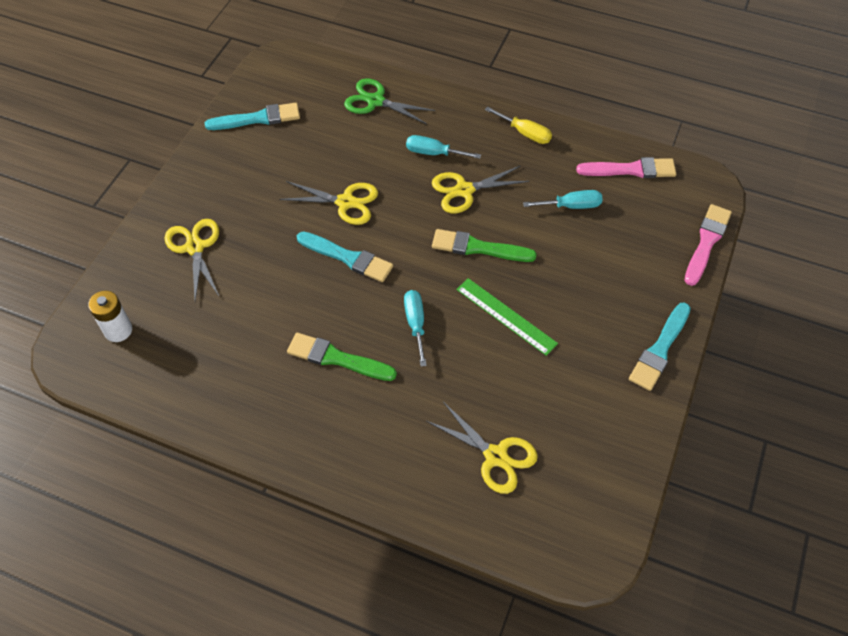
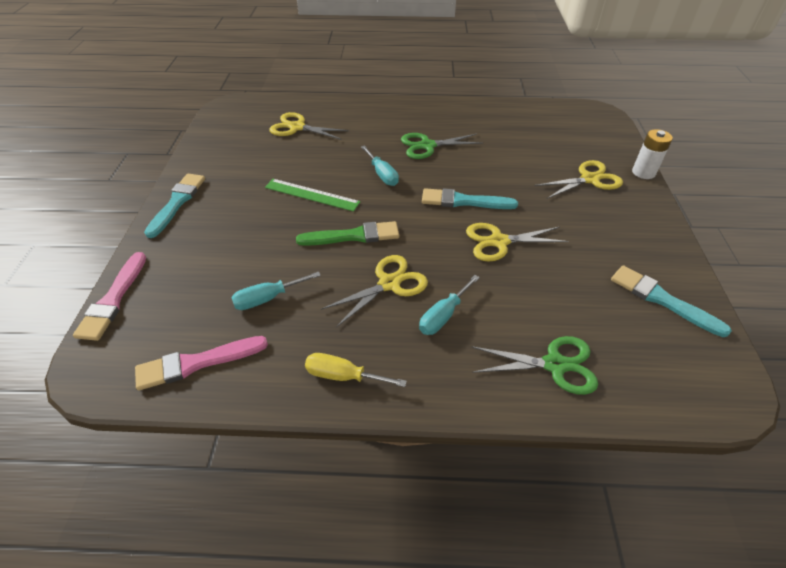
camera: 160 degrees right, 10 degrees down
(118, 330) = (584, 127): white battery -> white battery (643, 172)
(195, 247) = (589, 179): yellow scissors -> yellow scissors turned 75 degrees counterclockwise
(257, 118) = (662, 299): turquoise brush -> turquoise brush turned 75 degrees clockwise
(337, 358) = (427, 146): green brush -> green scissors
(433, 153) = (443, 316): turquoise screwdriver -> turquoise screwdriver turned 135 degrees clockwise

